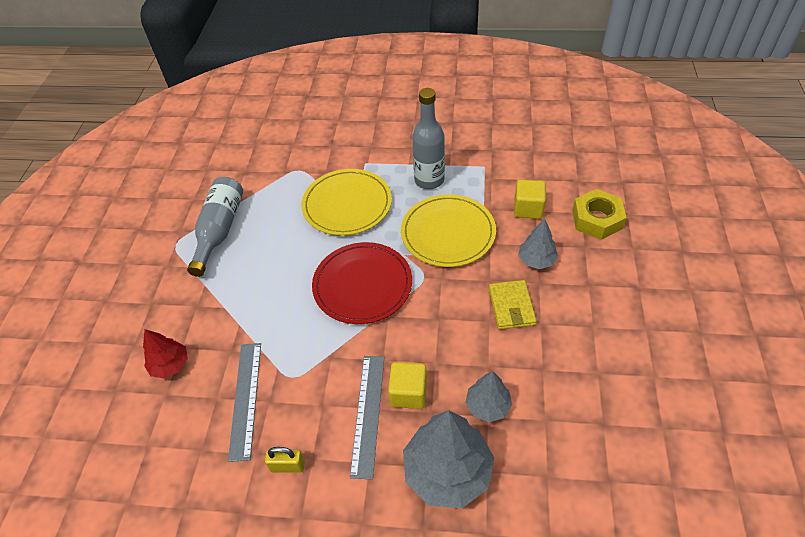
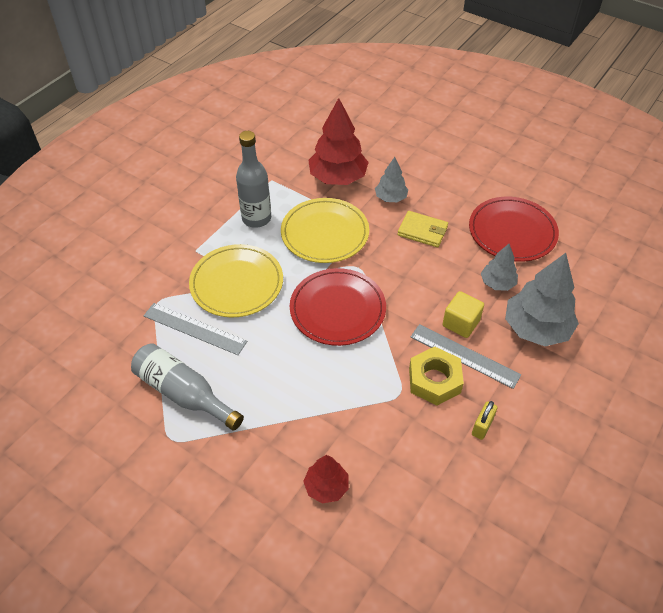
camera: 65 degrees left, 0 degrees up
(245, 399) = (401, 436): grey ruler -> grey ruler (194, 328)
(528, 208) = (338, 178): yellow cube -> red tree
(578, 390) = (512, 232): none -> red plate
(597, 219) = (378, 149): yellow nut -> yellow nut (434, 380)

